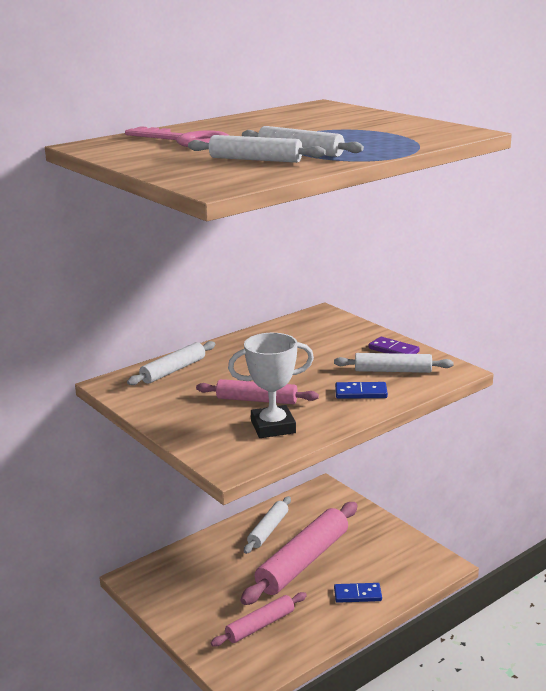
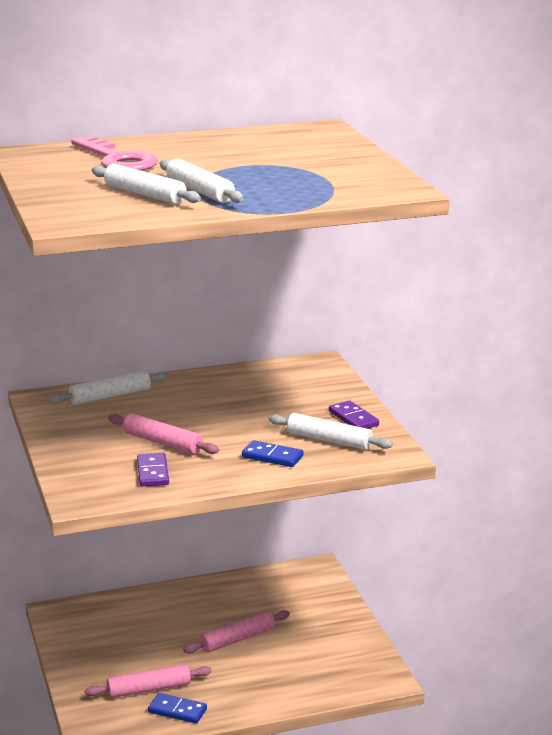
camera: 20 degrees right, 0 degrees up
(268, 530) = (224, 598): white rolling pin -> none
(273, 427) = (153, 472): white trophy -> purple domino
(303, 562) = (237, 639): pink rolling pin -> pink rolling pin, size x0.55
(357, 594) = (269, 685): blue domino -> blue domino (177, 710)

